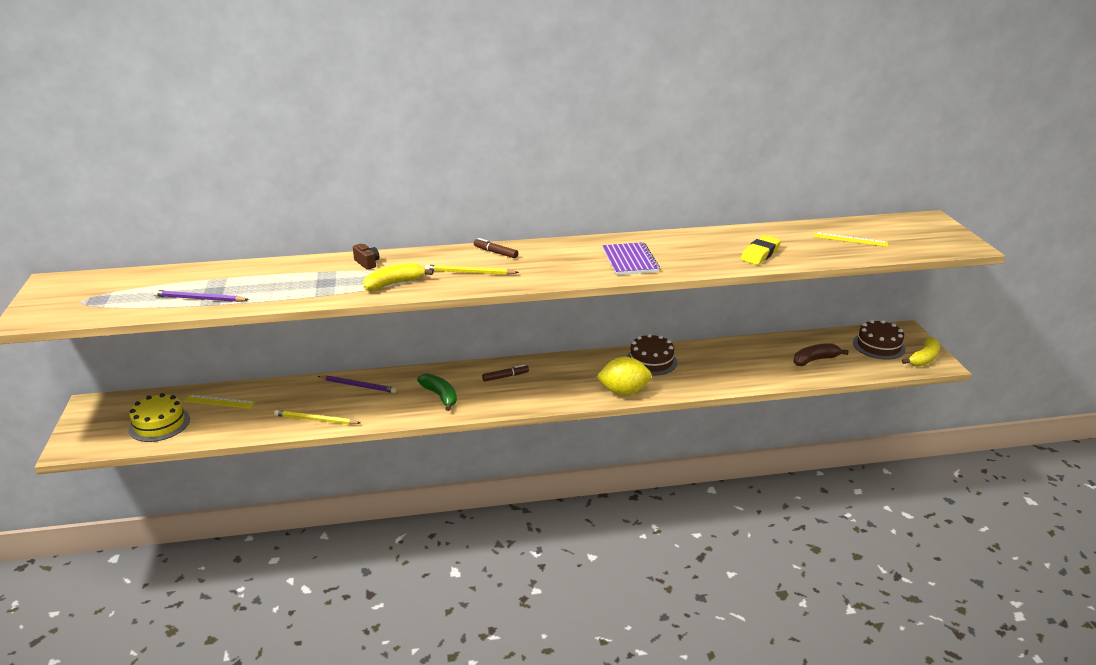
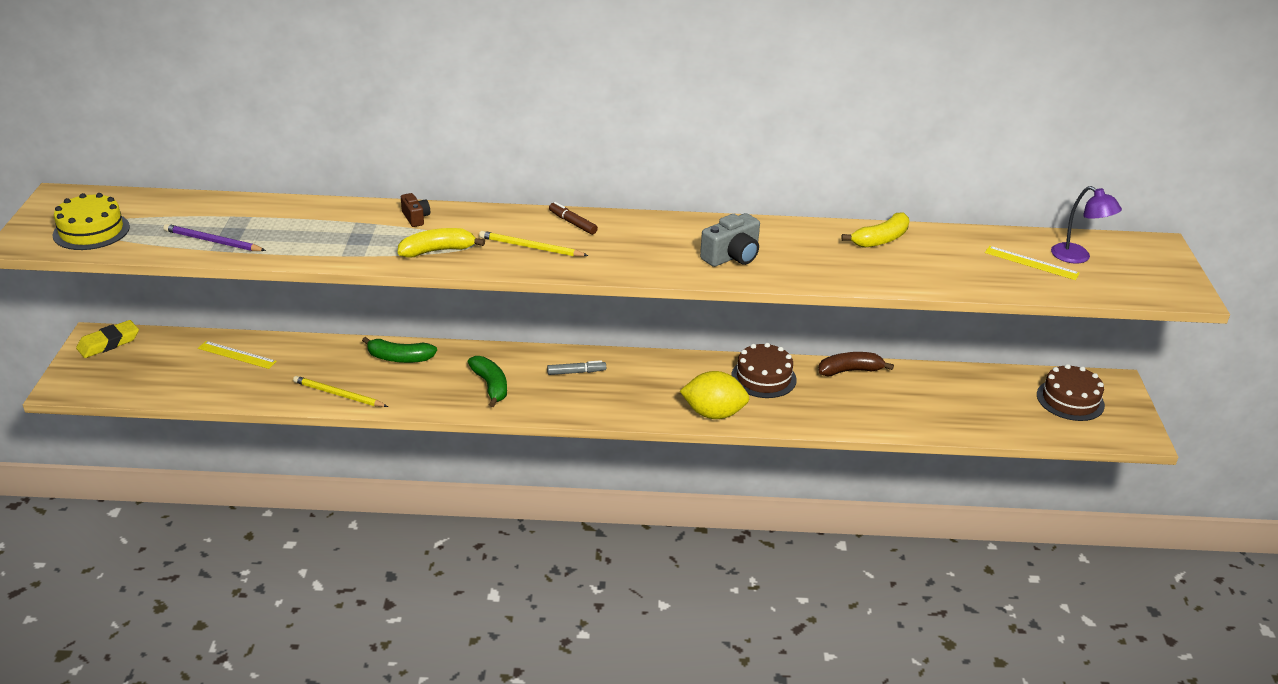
camera: 10 degrees right, 5 degrees up
(159, 424) = (165, 373): yellow cake -> yellow cake (91, 231)
(358, 386) = (399, 358): purple pencil -> green banana
(505, 377) = (576, 372): brown marker -> grey marker
(630, 261) = (732, 256): purple notebook -> grey camera
(760, 254) = (902, 269): yellow eraser -> yellow eraser (109, 343)
(815, 360) = (976, 407): brown banana -> brown banana (850, 370)
(880, 232) = (1077, 257): none -> purple lamp
(924, 359) = (1123, 427): yellow banana -> yellow banana (880, 239)

